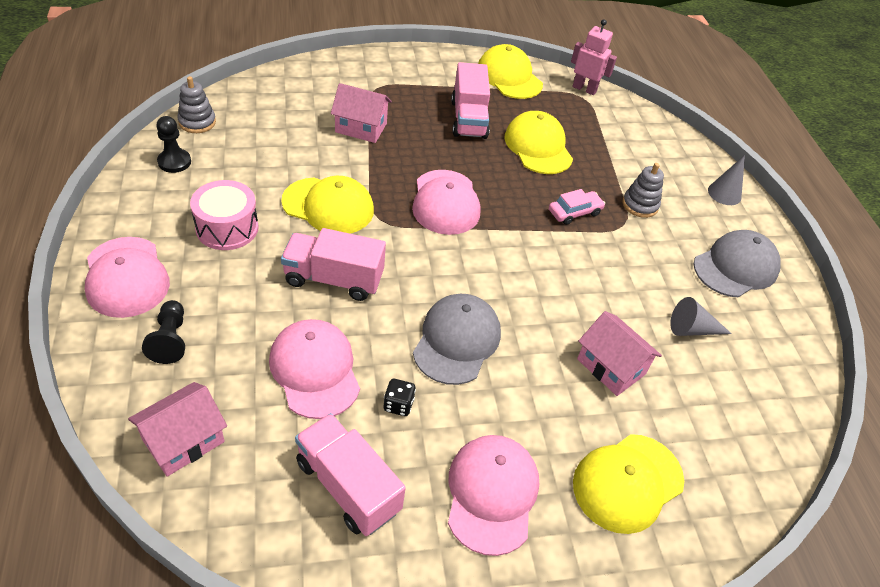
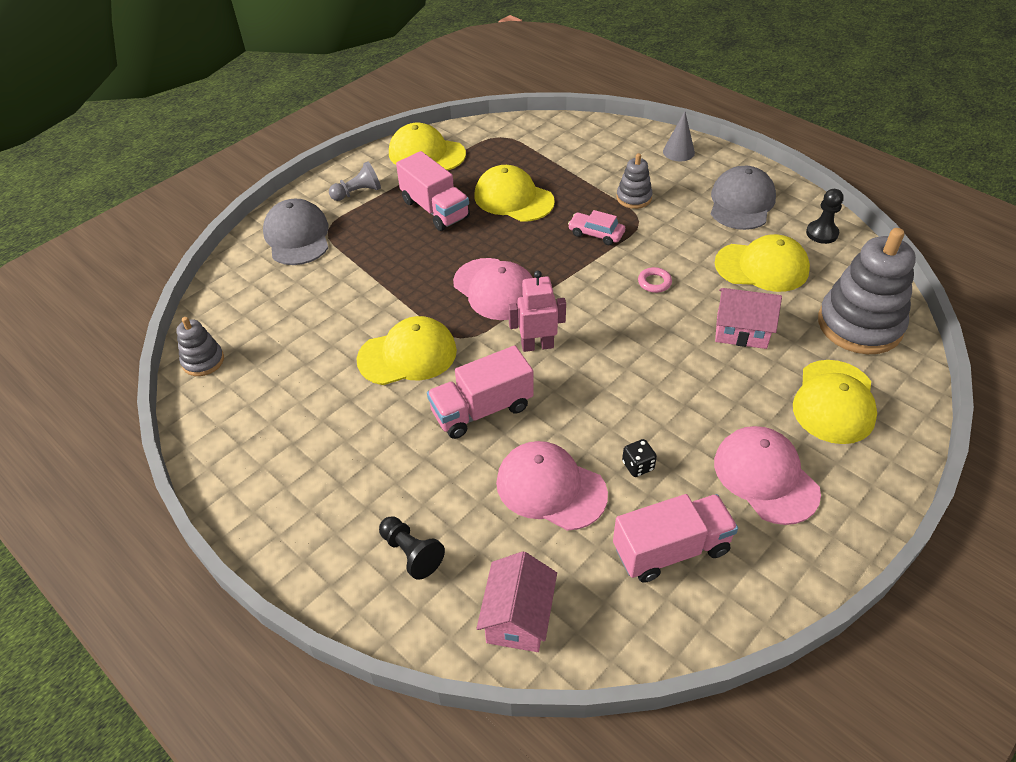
camera: 30 degrees left, 0 degrees up
(126, 277) = (309, 533): pink cap -> none
(174, 162) = (226, 409): black pawn -> black pawn (822, 233)
(227, 228) = (345, 431): pink drum -> none
(348, 486) = (671, 549): pink truck -> pink truck turned 150 degrees clockwise
(361, 128) = (356, 272): pink house -> none
(426, 75) = (358, 193): none -> grey pawn
(457, 341) = (624, 389): grey cap -> grey cap (297, 236)
(574, 212) = (596, 233): pink car -> pink car turned 90 degrees counterclockwise
(579, 279) = (654, 282): none -> pink ring
(584, 89) = (495, 129): pink robot -> pink robot (537, 345)
(692, 329) = (762, 267): grey cone -> yellow cap
(731, 438) = (859, 325): none -> grey stacking toy

